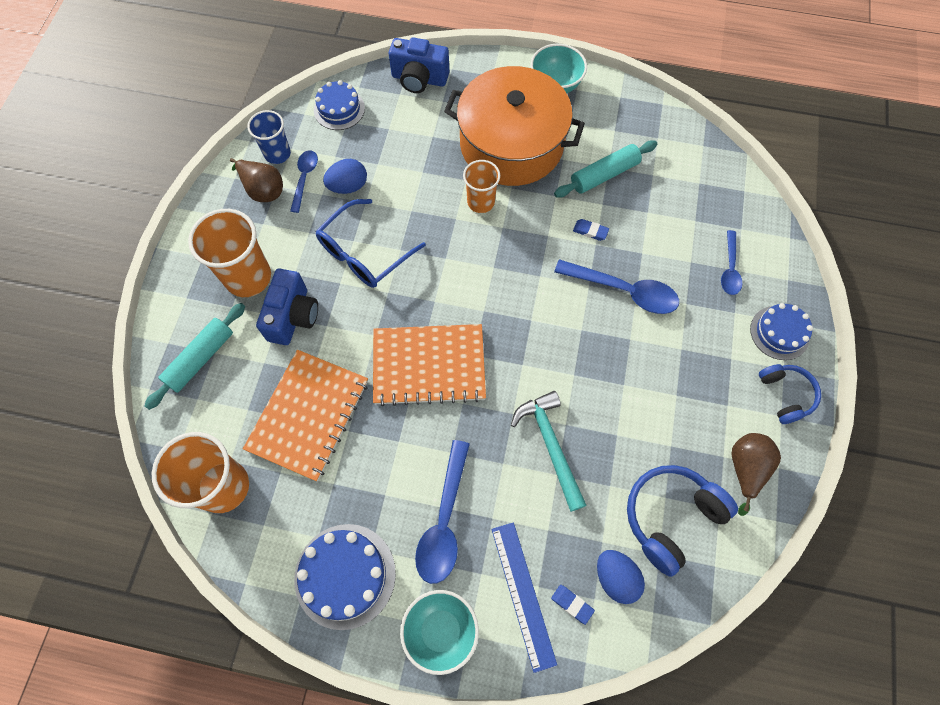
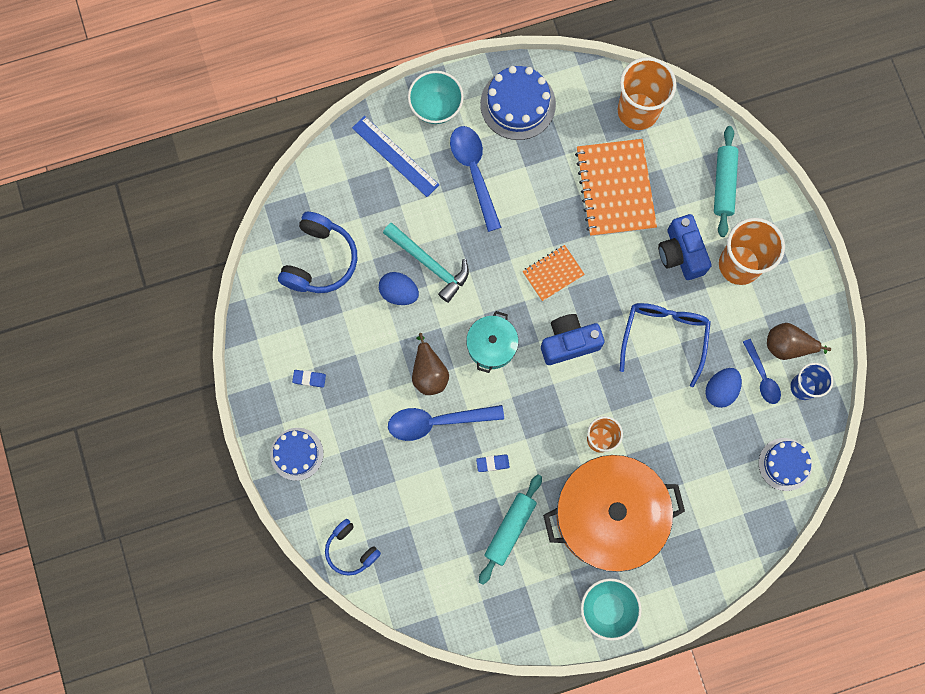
camera: 150 degrees right, 10 degrees up
(419, 79) = (737, 541): blue camera -> blue camera (568, 343)
(429, 365) = (553, 273): orange notebook -> orange notebook, size x0.54
(532, 331) = (491, 345): none -> turquoise pot
(572, 604) = (360, 168): blue eraser -> blue eraser (309, 379)
(615, 578) = (339, 200): blue egg -> blue egg (399, 293)
(729, 269) = (360, 492): blue spoon -> none
(745, 469) = (281, 324): brown pear -> brown pear (429, 372)
(785, 395) = (273, 401): blue headphones -> blue headphones (351, 550)

